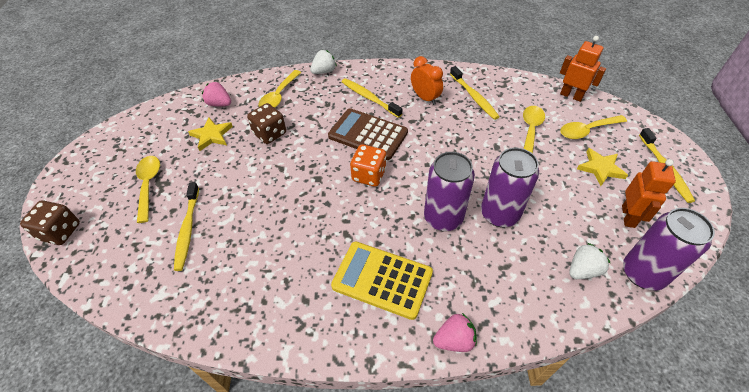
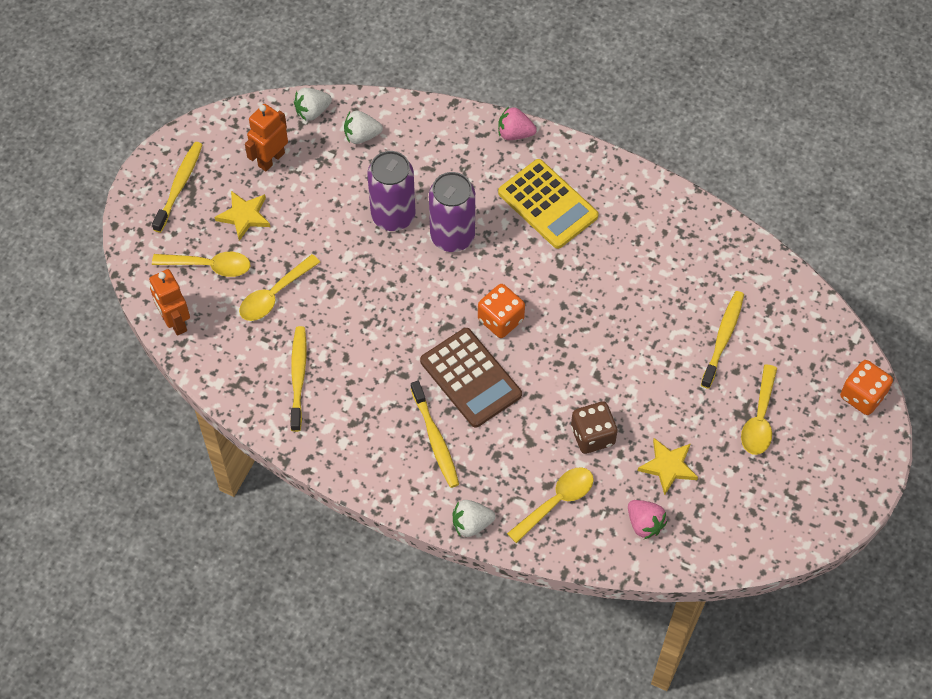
camera: 155 degrees left, 10 degrees up
(60, 232) = (862, 396): brown dice -> orange dice
(425, 98) = (362, 405): orange clock -> none
(643, 273) = (312, 111): purple can -> white strawberry

